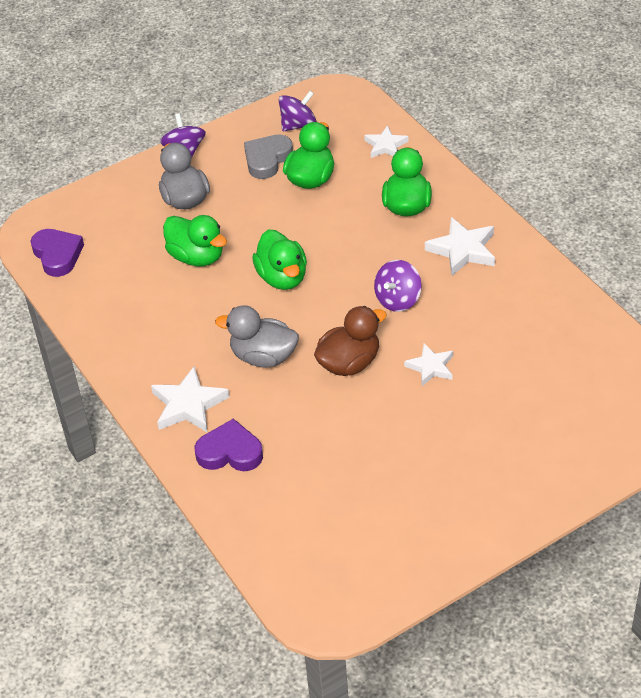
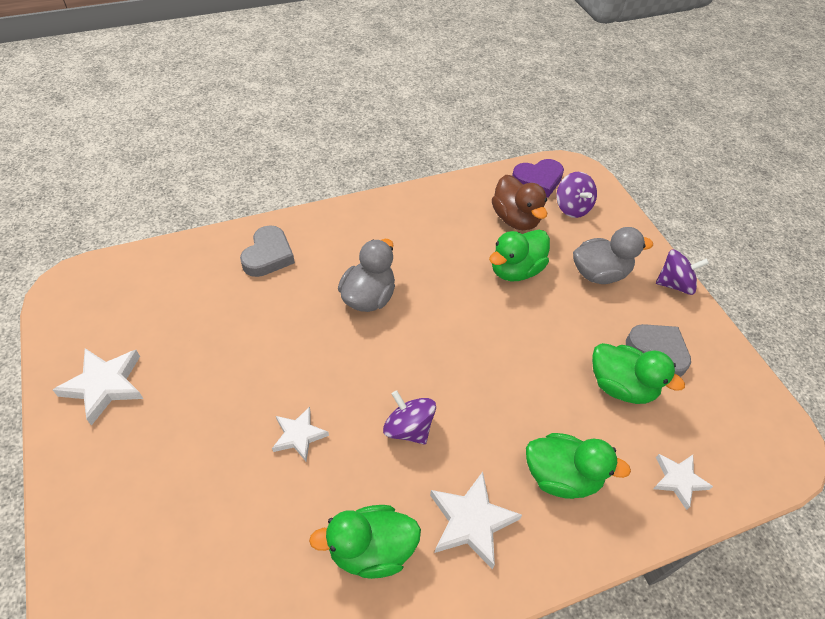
camera: 95 degrees right, 5 degrees up
(188, 405) = (333, 237): white star -> white star (104, 385)
(230, 452) = (268, 255): purple heart -> grey heart
(282, 277) = (470, 331): green duck -> green duck (371, 550)
(298, 125) = (719, 393): purple spinning top -> purple spinning top (572, 207)
(349, 363) = (334, 363): brown duck -> brown duck (515, 219)

